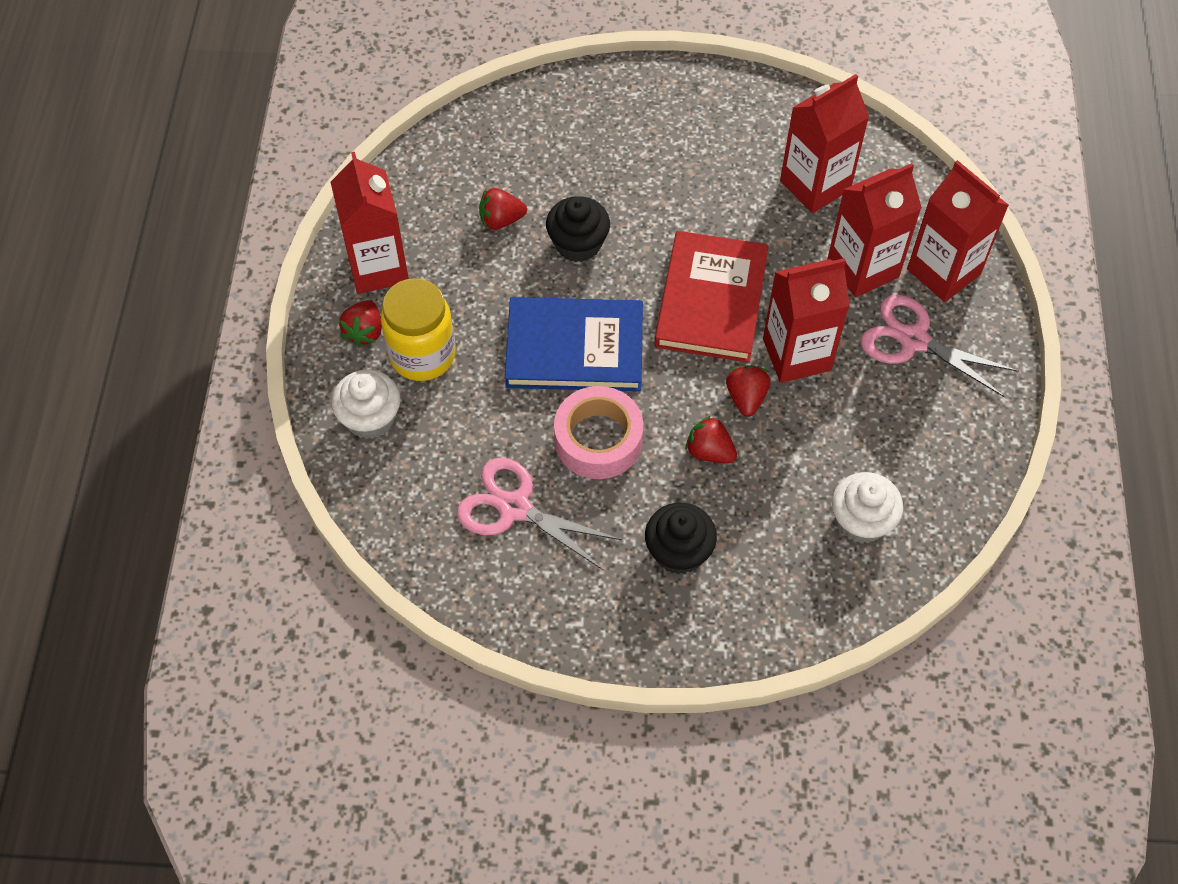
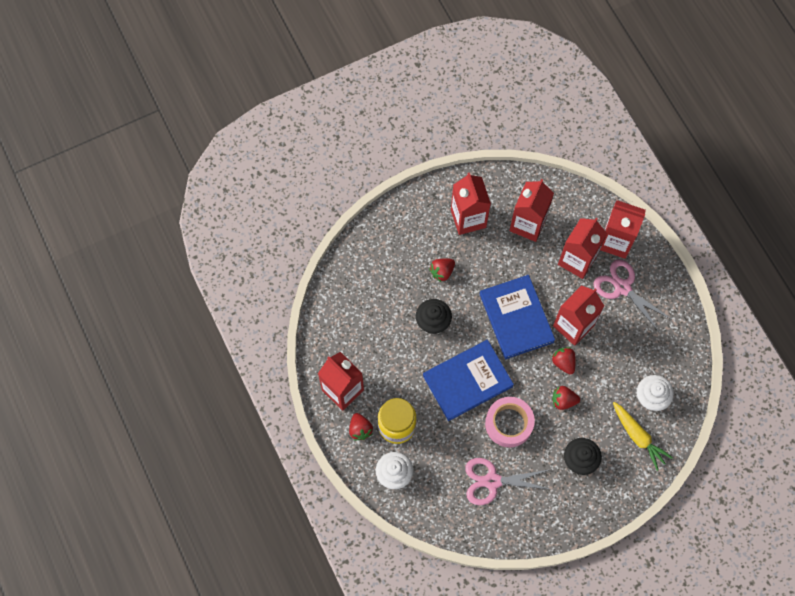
camera: 30 degrees left, 10 degrees up
(501, 220) = (386, 329): red strawberry -> red strawberry (442, 272)
(711, 300) = (516, 318): red book -> blue book
(727, 137) = (468, 218): none -> red carton
(801, 569) = (638, 437): none -> yellow carrot
(914, 340) = (622, 288): pink scissors -> pink scissors turned 45 degrees clockwise

